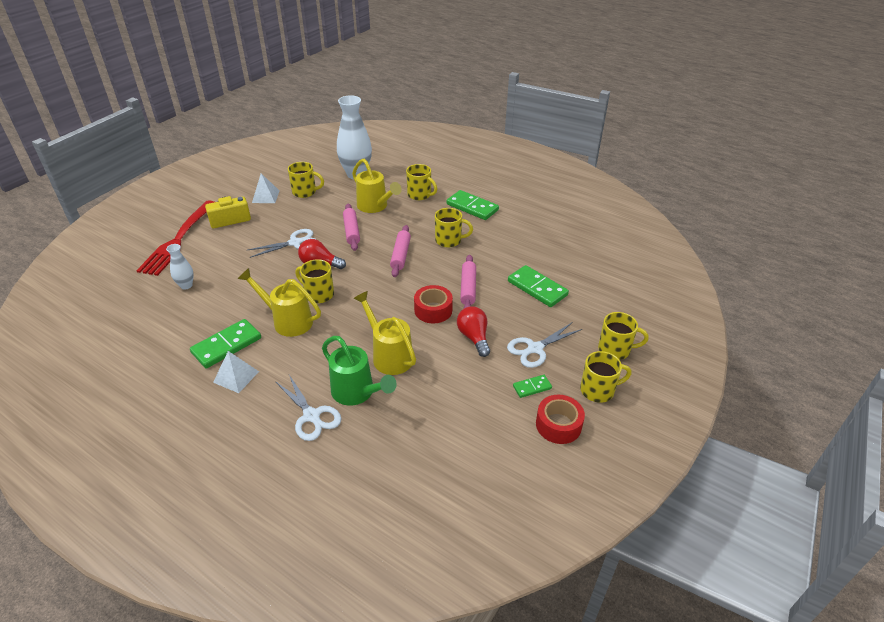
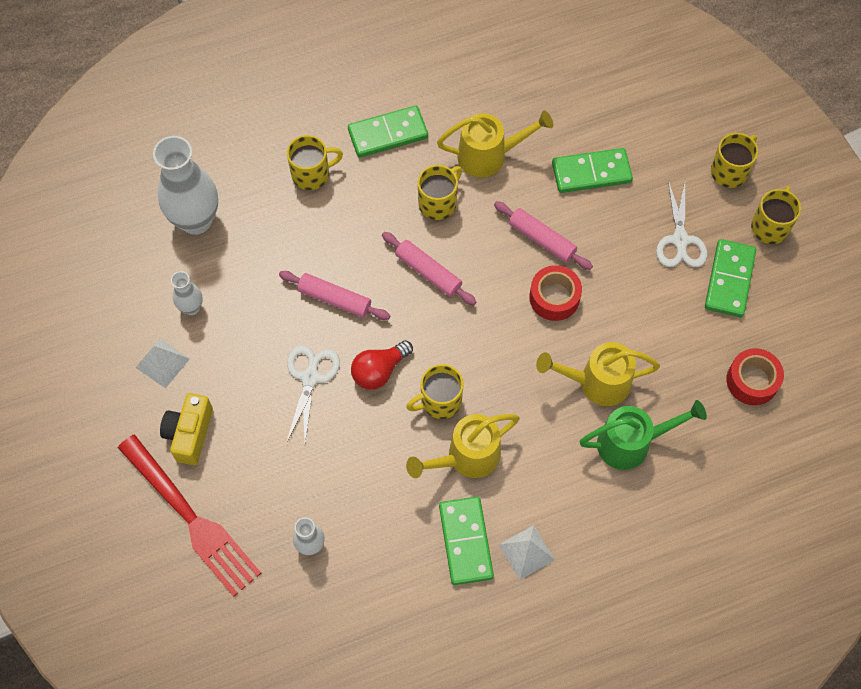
camera: 55 degrees left, 25 degrees up
(305, 192) = (191, 308): yellow mug -> white vase
(311, 416) = (636, 502): white scissors -> none
(375, 206) = (298, 241): yellow watering can -> yellow watering can (489, 156)
(474, 337) = (625, 285): red light bulb -> none
(532, 387) = (729, 280): green domino -> green domino, size x1.88
(558, 425) = (788, 290): red tape -> red tape (752, 381)

